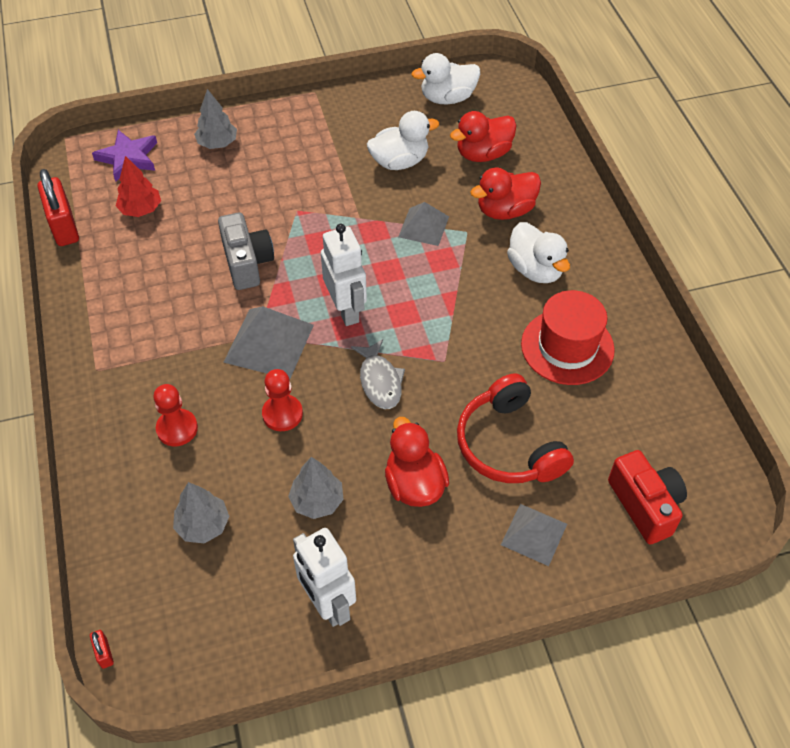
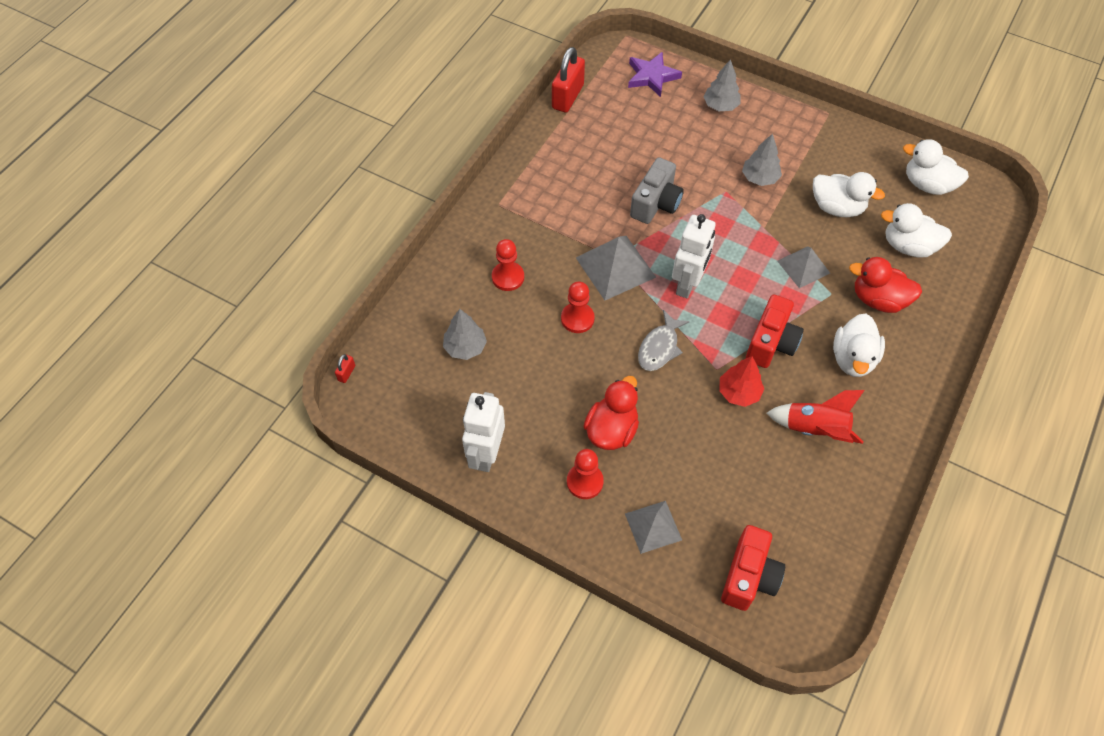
camera: 45 degrees right, 5 degrees up
(141, 209) = (625, 118): red tree -> red tree (739, 392)
(317, 501) = (542, 389): grey tree -> grey tree (759, 178)
(440, 548) = (585, 482): none -> red pawn
(463, 305) = (771, 343): none -> red camera
(483, 154) = (908, 246): red duck -> white duck
(509, 444) = (700, 458): red headphones -> none
(567, 347) = (815, 429): red hat -> red rocket

